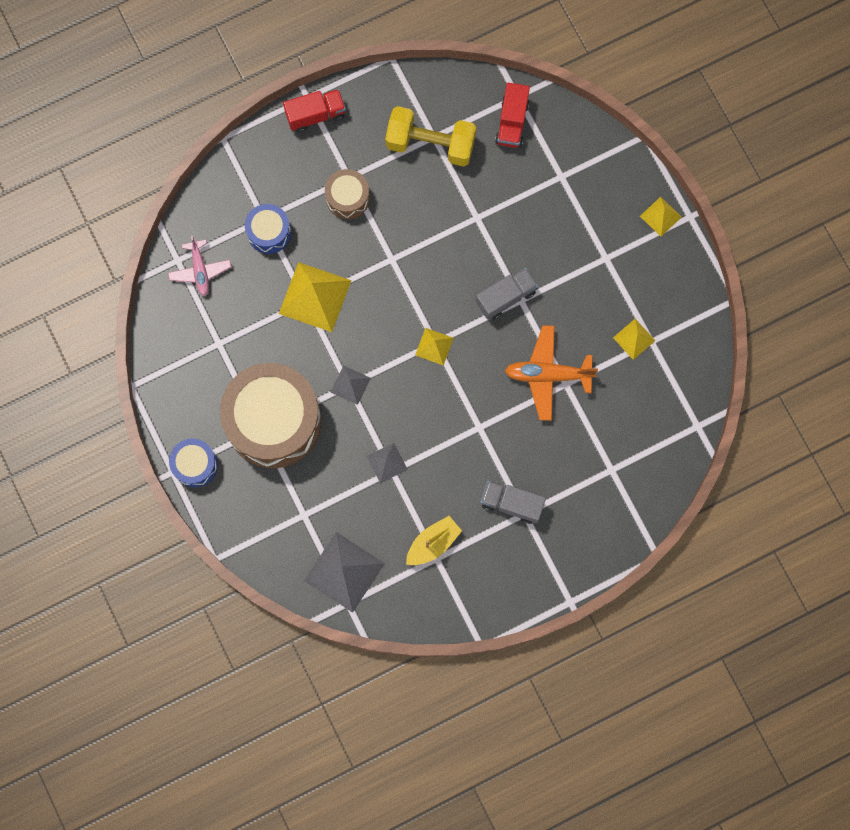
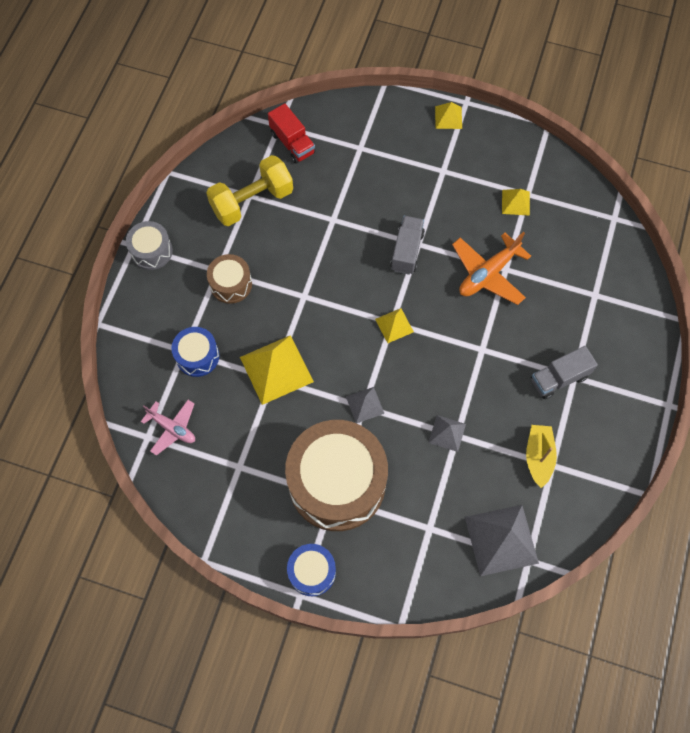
camera: 45 degrees left, 10 degrees down
(316, 115) = (151, 251): red truck -> grey drum

